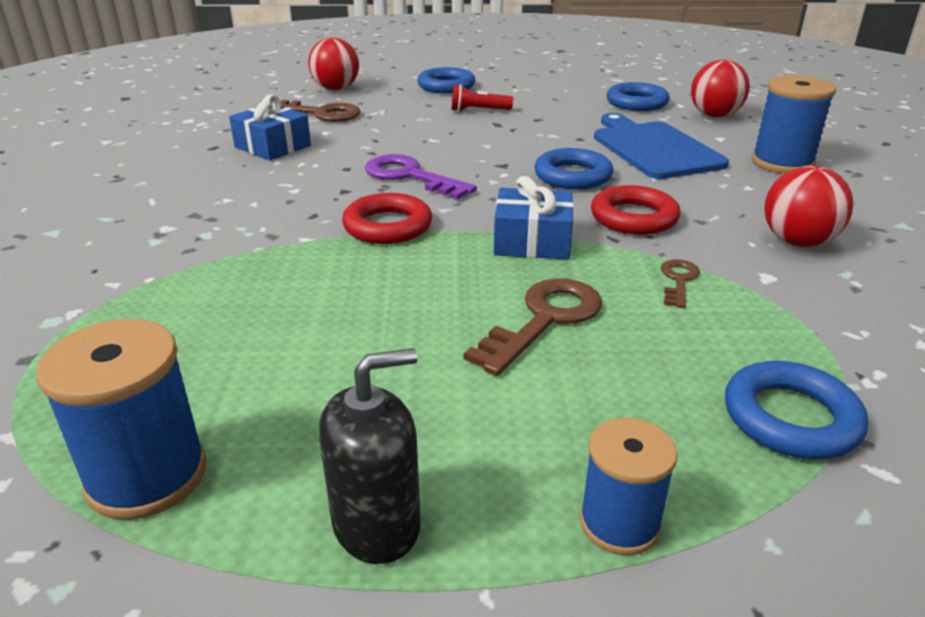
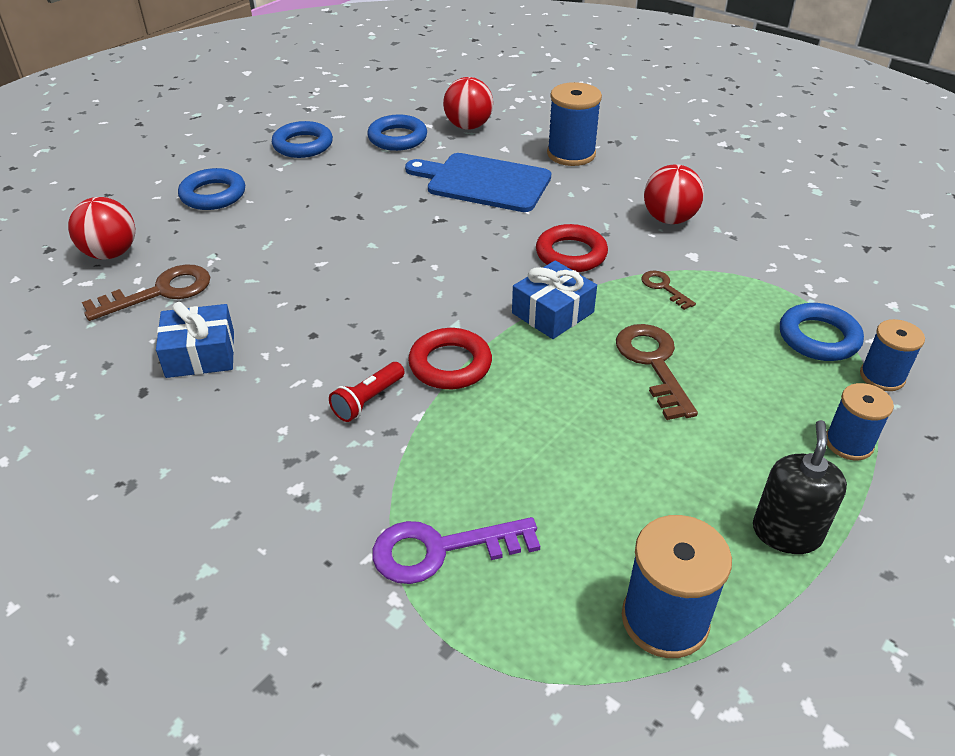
camera: 50 degrees left, 10 degrees up
(410, 176) = (377, 311): purple key -> purple key (441, 550)
(478, 111) = (296, 210): red flashlight -> red flashlight (368, 400)
(572, 176) = (480, 240): blue ring -> blue ring (303, 145)
(811, 508) = (882, 376): none -> blue spool

